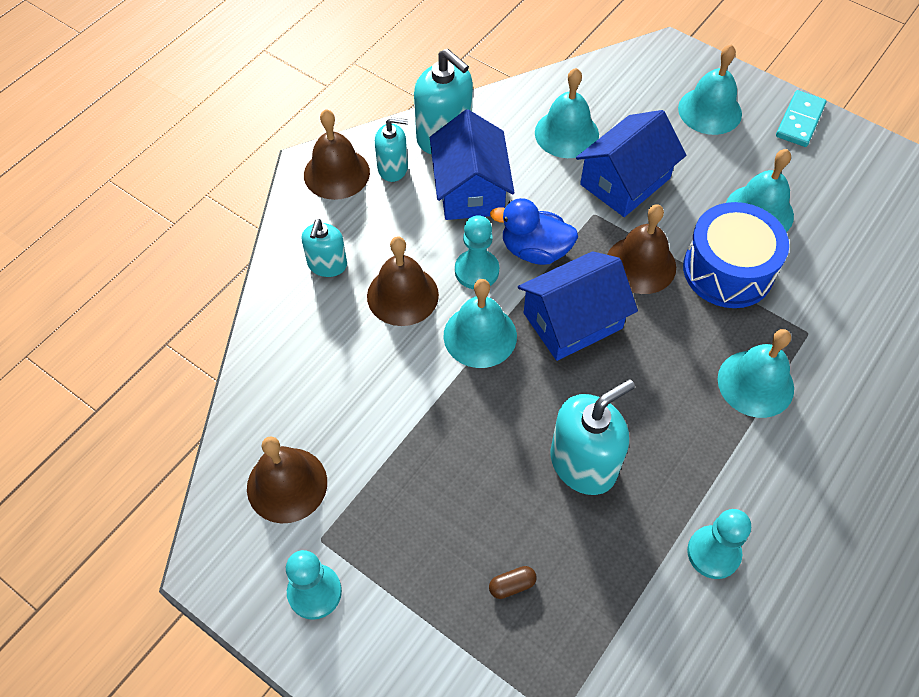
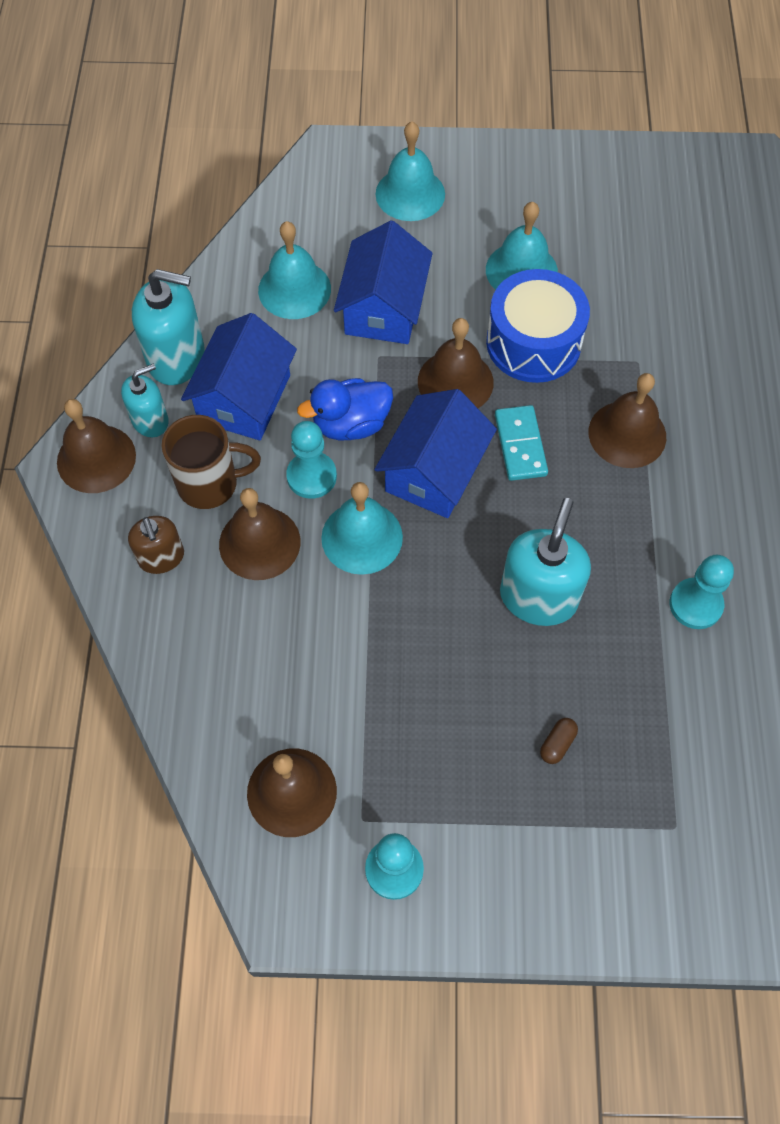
camera: 35 degrees left, 5 degrees up
(327, 265) = (161, 557): turquoise soap dispenser -> brown soap dispenser
(400, 234) = (210, 484): none -> brown mug
(470, 189) = (244, 398): blue house -> blue house turned 60 degrees clockwise
(755, 383) = (627, 434): turquoise bell -> brown bell
(800, 121) = (496, 161): turquoise domino -> turquoise domino (520, 445)

